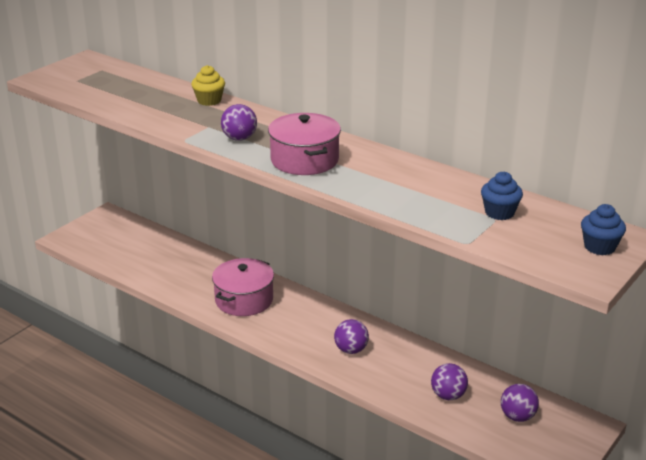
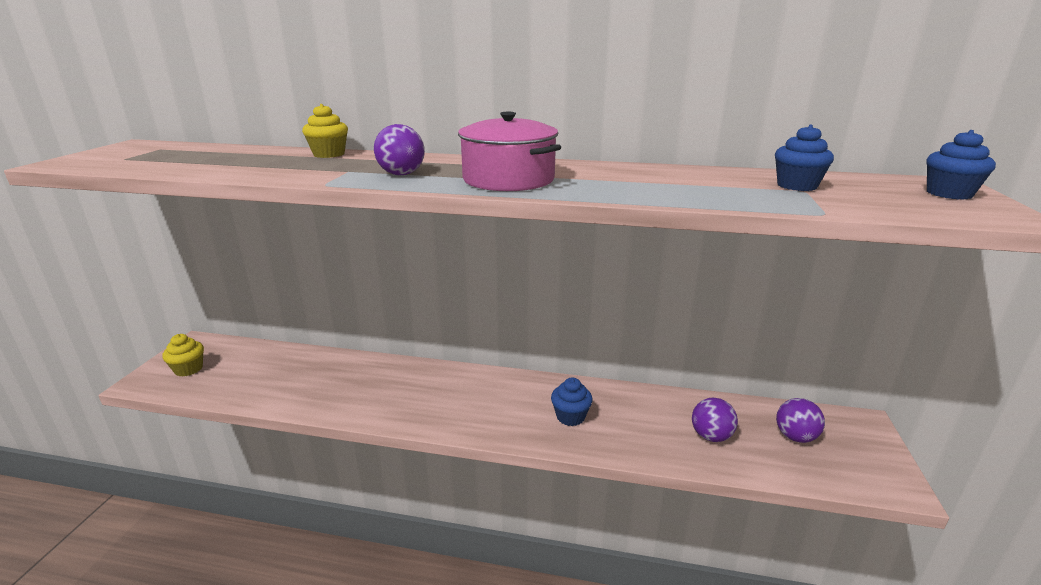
camera: 25 degrees left, 5 degrees down
(97, 236) = (188, 369): none -> yellow cupcake
(244, 300) = (412, 395): pink pot -> none
(351, 350) = (570, 416): purple ball -> blue cupcake

